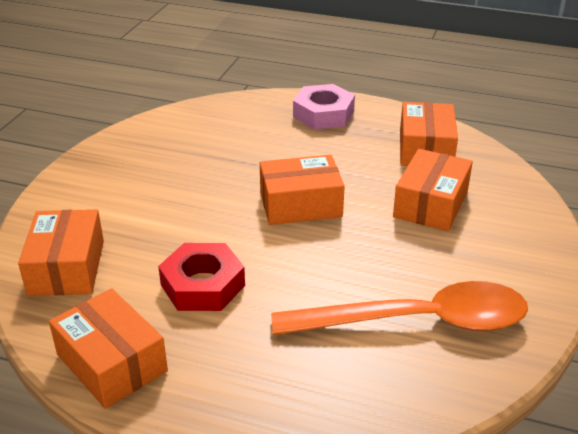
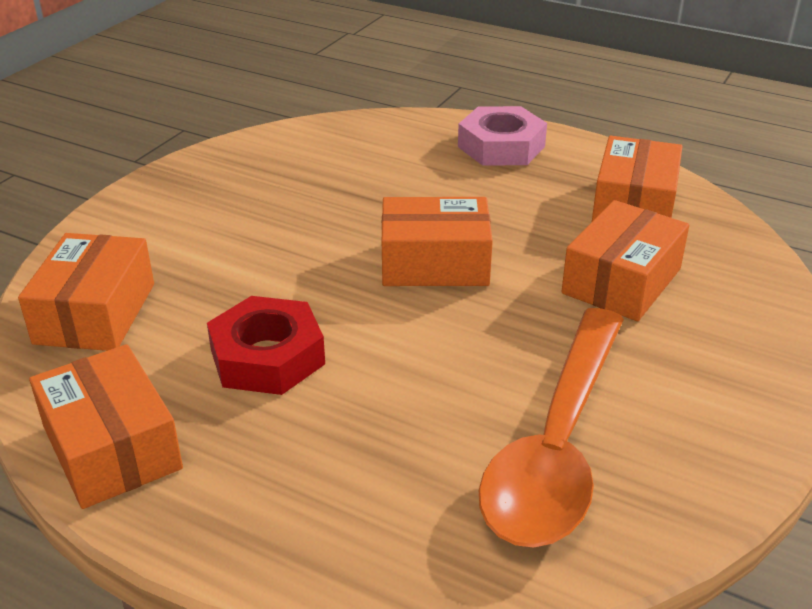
camera: 10 degrees right, 0 degrees up
(417, 322) = (557, 444): orange spoon -> orange spoon turned 105 degrees clockwise

